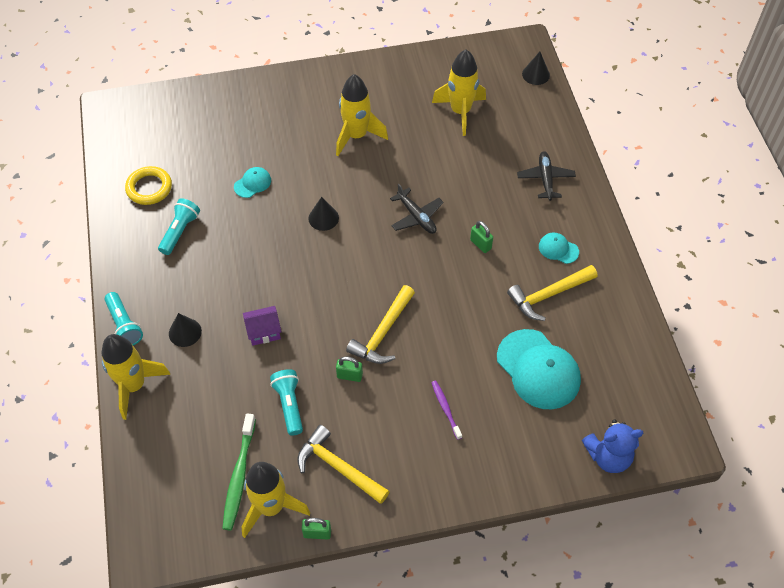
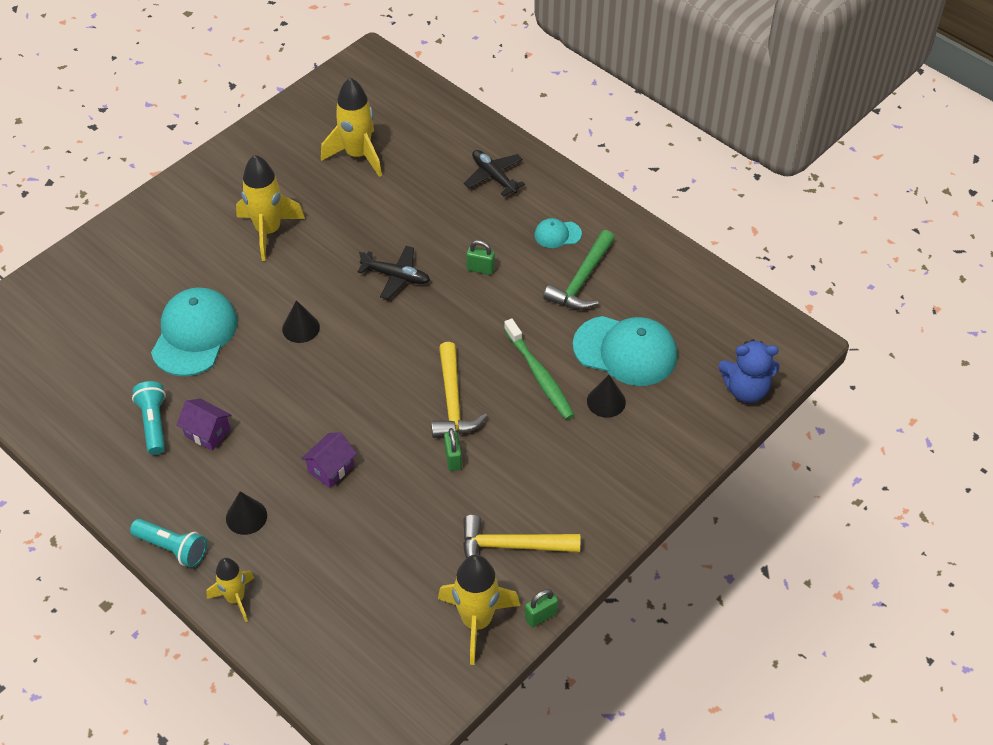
camera: 35 degrees left, 5 degrees down
(134, 385) = (235, 598): yellow rocket -> yellow rocket, size x0.62
(149, 188) = (79, 399): yellow ring -> none
(207, 258) = (207, 433): none -> purple house
(239, 475) = (420, 613): green toothbrush -> green toothbrush (539, 375)
(252, 183) = (194, 334): turquoise cap -> turquoise cap, size x2.10
(289, 405) = (415, 520): turquoise flashlight -> none
(349, 376) = (453, 459): green padlock -> green padlock turned 75 degrees counterclockwise
(445, 409) = (569, 435): purple toothbrush -> none
(535, 74) = (404, 83): black cone -> black cone (606, 401)
(548, 295) = (582, 280): yellow hammer -> green hammer
(608, 456) = (746, 389): blue teddy bear -> blue teddy bear turned 45 degrees clockwise

